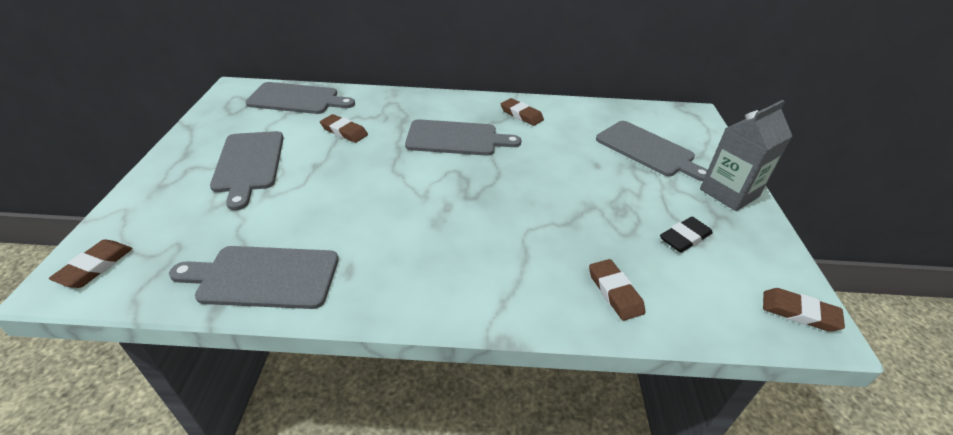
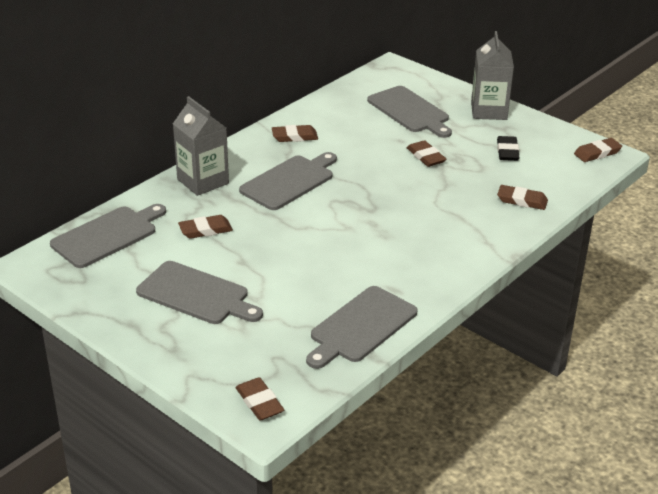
camera: 50 degrees left, 5 degrees down
(408, 104) = (203, 181): none -> grey carton
(594, 190) = (426, 156): none -> brown eraser
(647, 150) = (410, 111): grey cutting board -> grey cutting board turned 60 degrees clockwise

